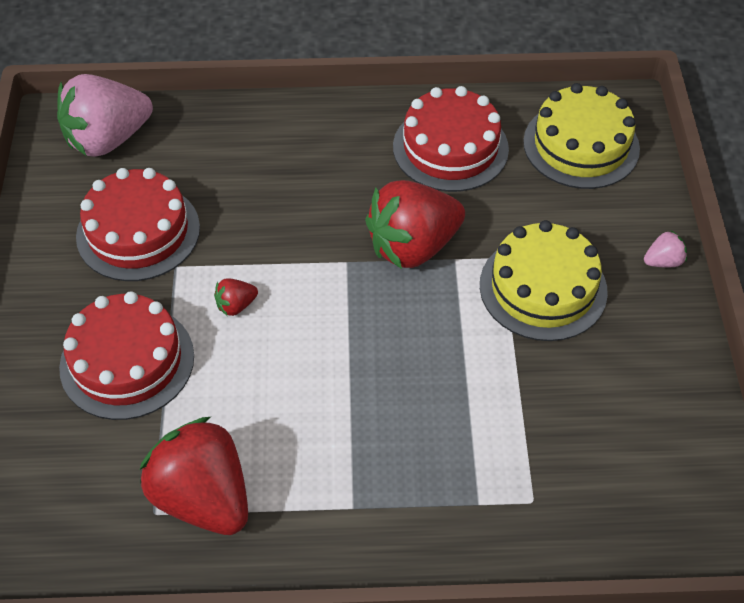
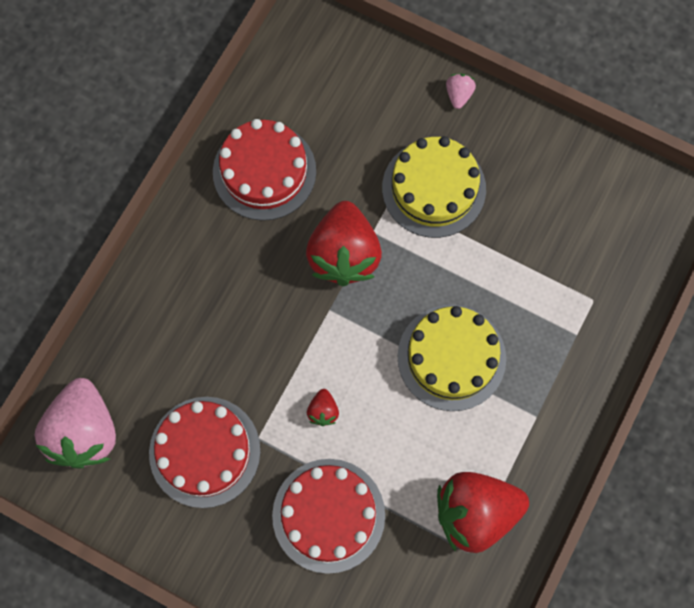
camera: 60 degrees left, 20 degrees up
(581, 145) = (321, 78): yellow cake -> yellow cake (451, 357)

